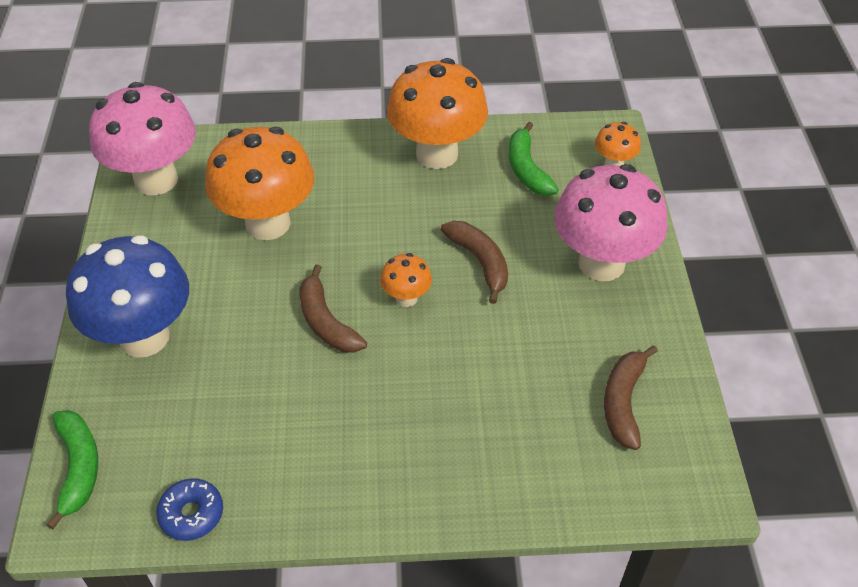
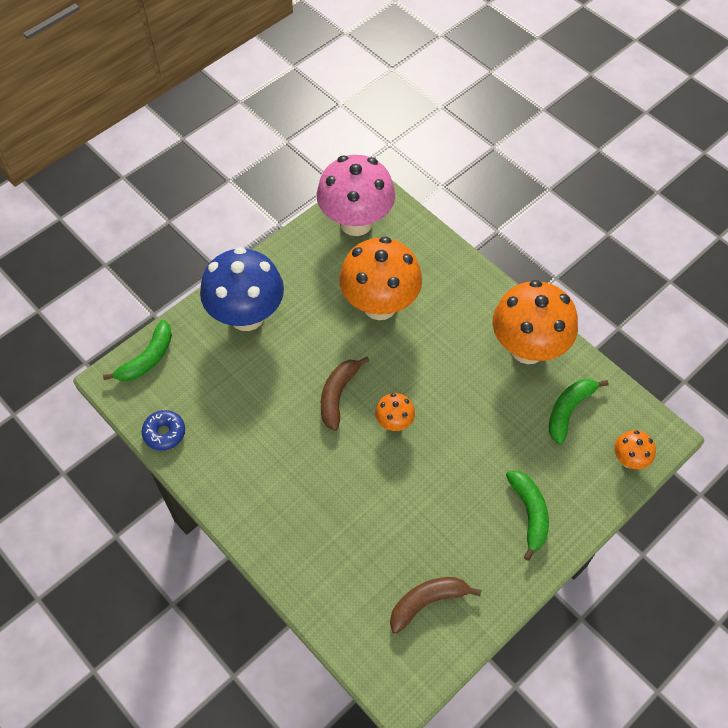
camera: 50 degrees right, 10 degrees up
(480, 262) = (461, 442): brown banana -> none
(601, 263) = (529, 513): pink mushroom -> green banana

